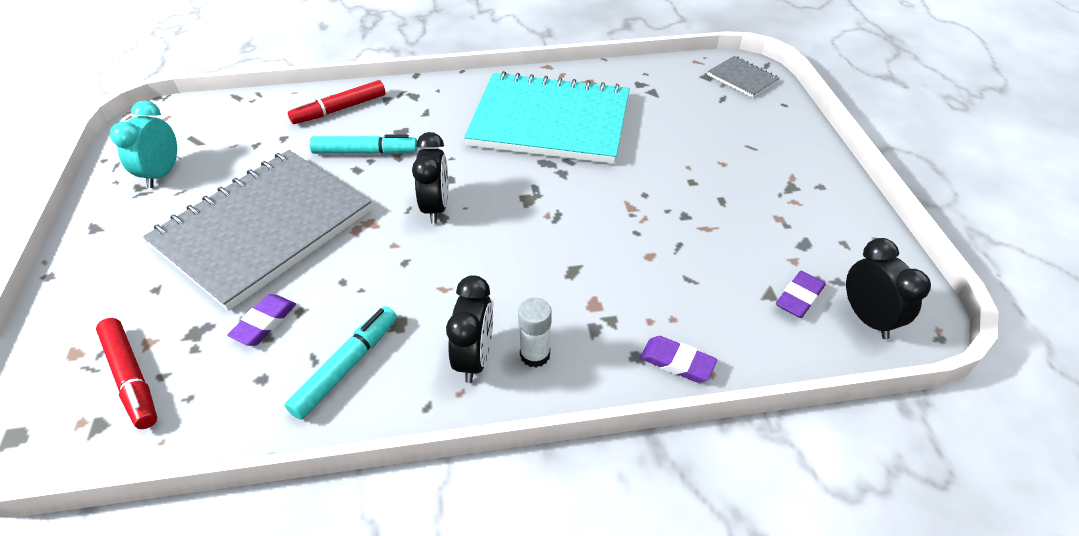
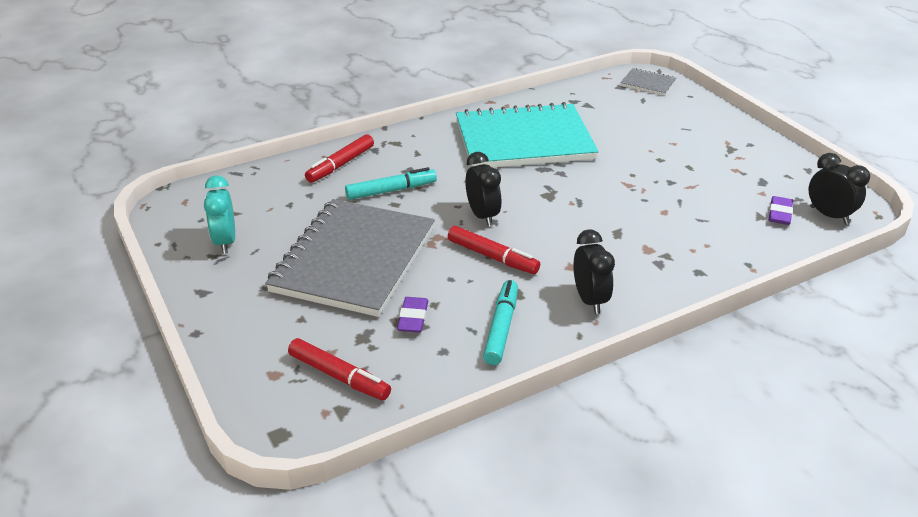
camera: 20 degrees left, 10 degrees down
(407, 265) = (492, 257): none -> red marker
(535, 354) = (630, 288): white glue stick -> none
(677, 362) = (727, 268): purple eraser -> none

